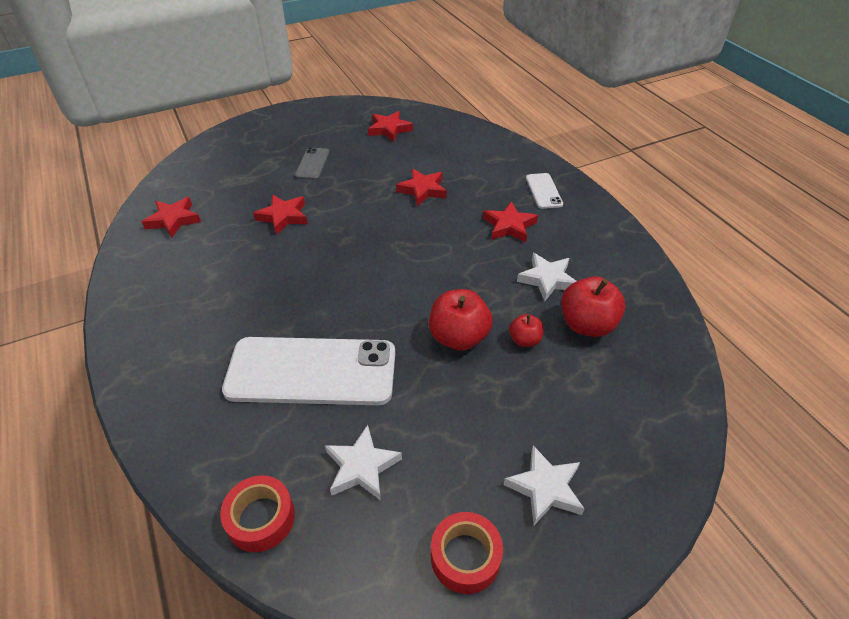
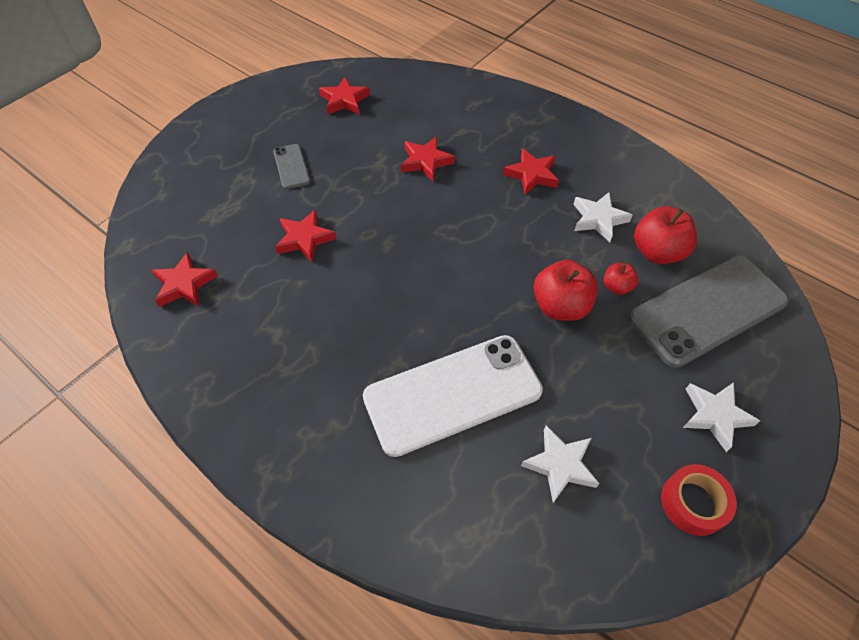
camera: 25 degrees left, 10 degrees up
(261, 518) = (507, 553): red tape -> none
(543, 191) = (539, 127): white phone -> none
(604, 392) = (707, 310): none -> grey phone

